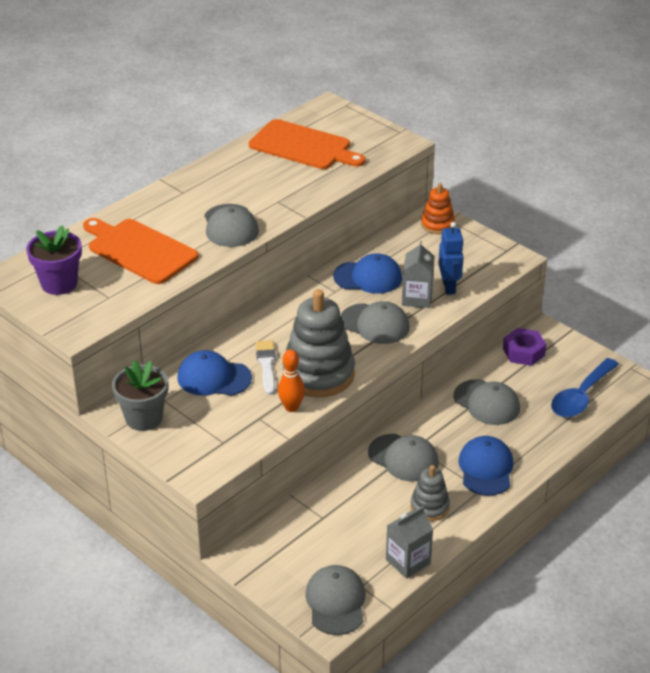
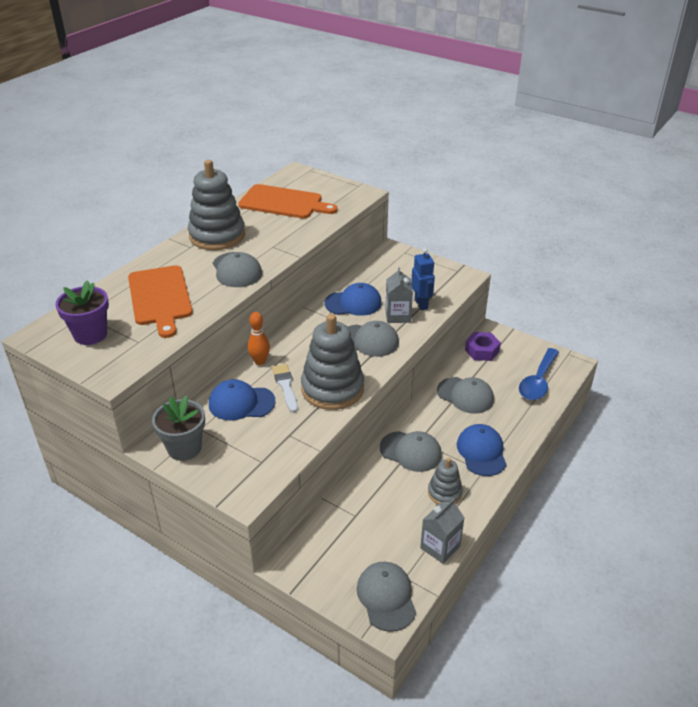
camera: 10 degrees left, 0 degrees up
(139, 250) = (160, 298): orange cutting board -> orange cutting board turned 135 degrees counterclockwise
(216, 181) = (217, 236): none -> grey stacking toy
(291, 407) = (316, 421): orange bowling pin -> orange bowling pin (260, 361)
(437, 224) = (397, 257): orange stacking toy -> none

